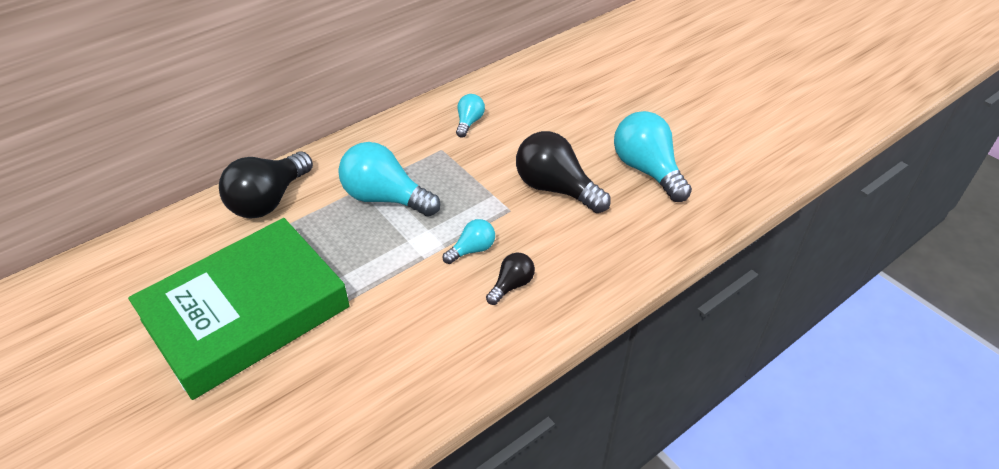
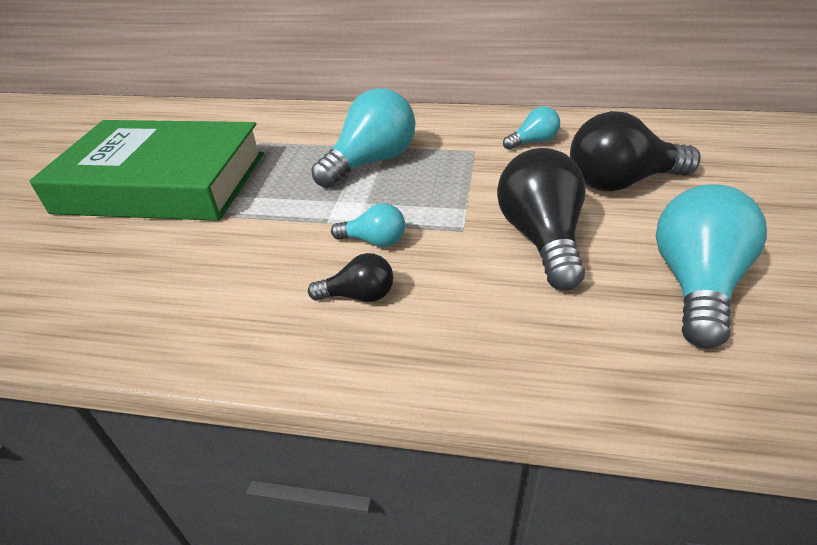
camera: 50 degrees right, 5 degrees down
(269, 200) = (295, 123): black light bulb -> black light bulb (620, 182)
(385, 198) = (371, 162): turquoise light bulb -> turquoise light bulb turned 60 degrees clockwise

